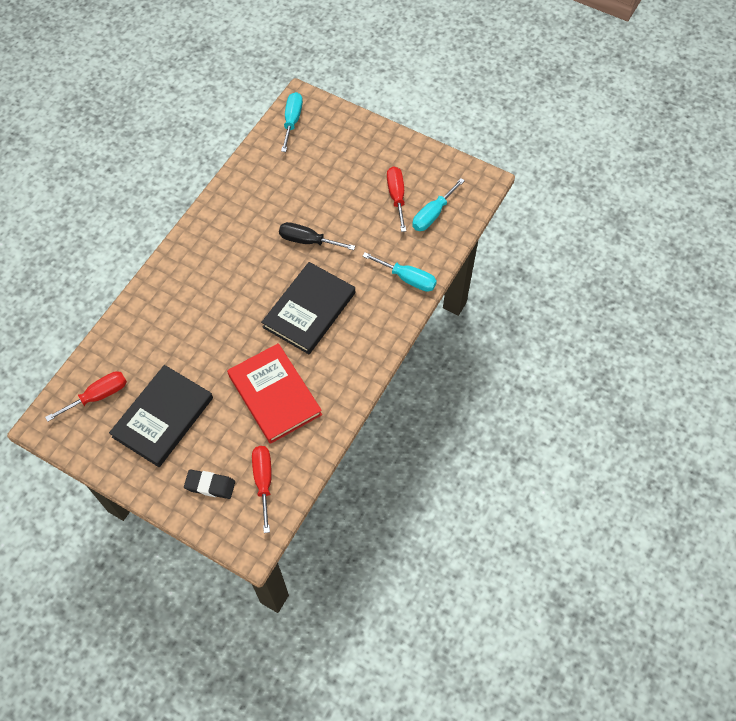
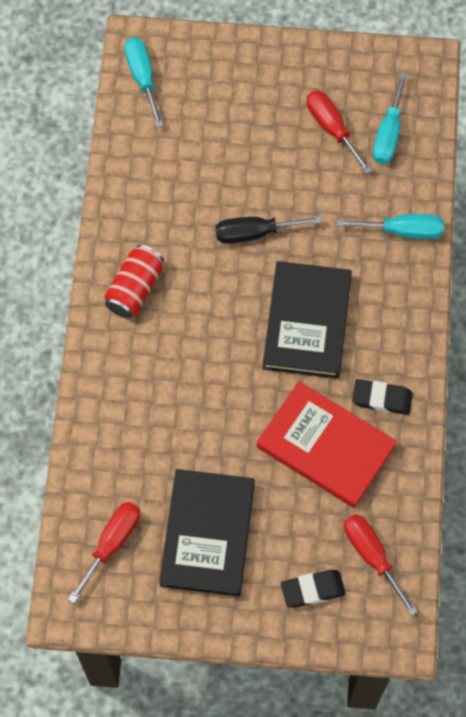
camera: 25 degrees left, 5 degrees up
(210, 244) = (135, 289): none -> red can
(331, 380) = (382, 399): none -> black eraser

